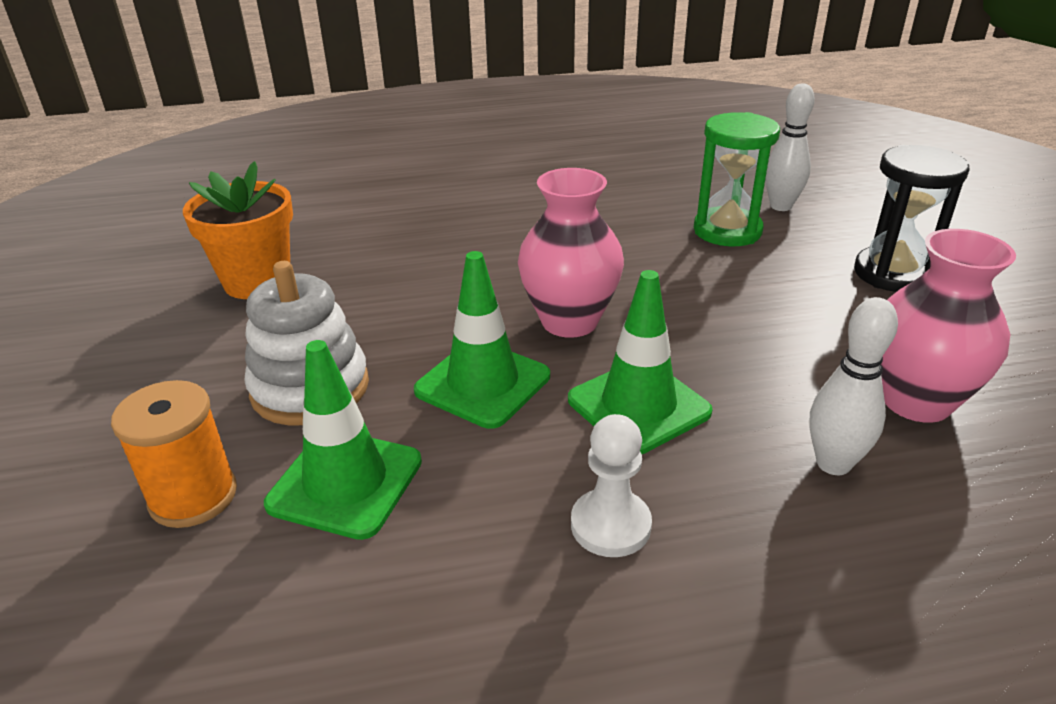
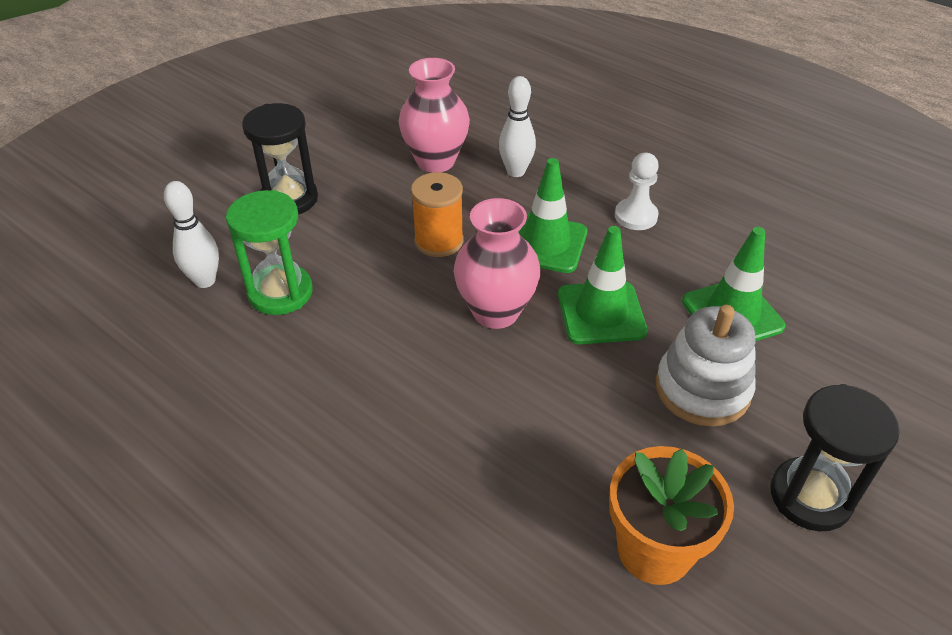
camera: 130 degrees left, 10 degrees up
(145, 375) = (810, 496): none -> black hourglass
(193, 496) = (819, 365): orange spool -> orange spool (439, 241)

